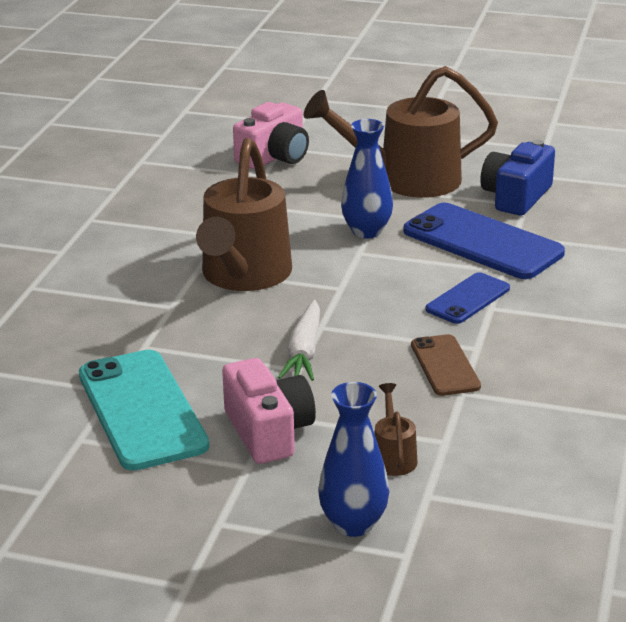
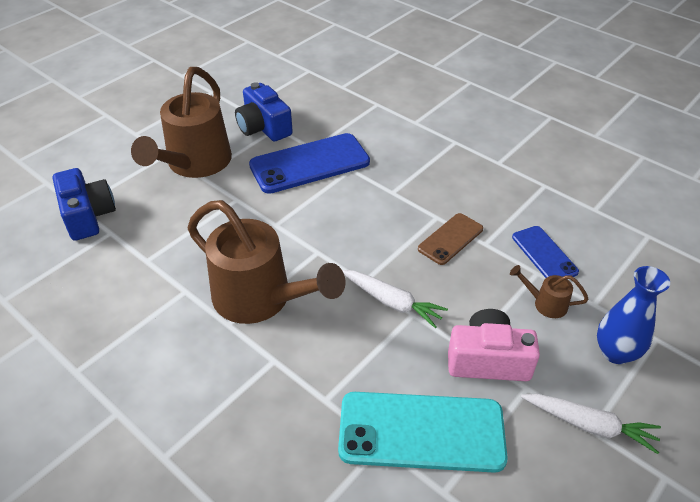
camera: 65 degrees left, 15 degrees up
(224, 519) = (590, 425): none -> white carrot
(274, 157) = (88, 216): pink camera -> blue camera
(366, 231) = (250, 210): blue vase -> none
(445, 366) = (450, 239): brown phone -> brown phone turned 60 degrees counterclockwise
(468, 299) = (376, 197): blue phone -> blue phone (544, 254)

